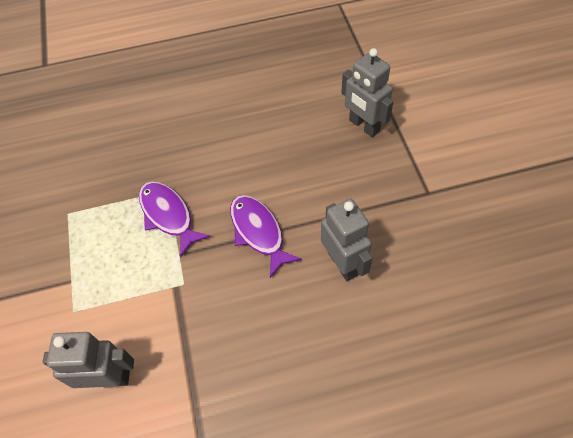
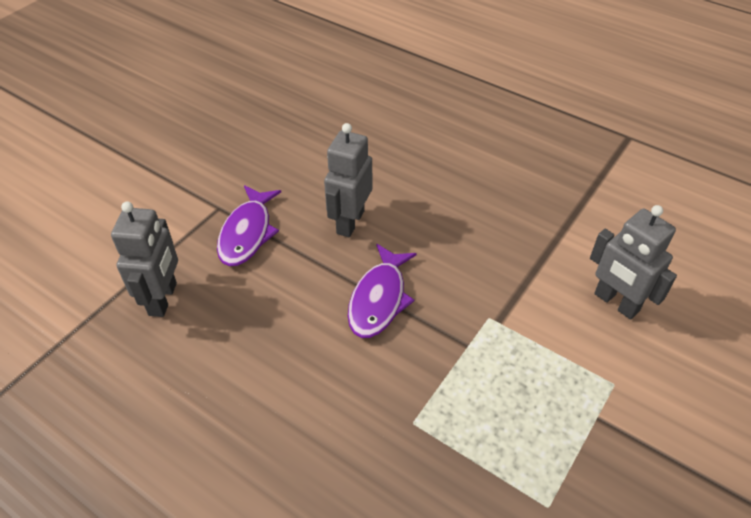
camera: 135 degrees left, 10 degrees down
(168, 215) = (440, 392): purple fish -> purple fish (247, 233)

